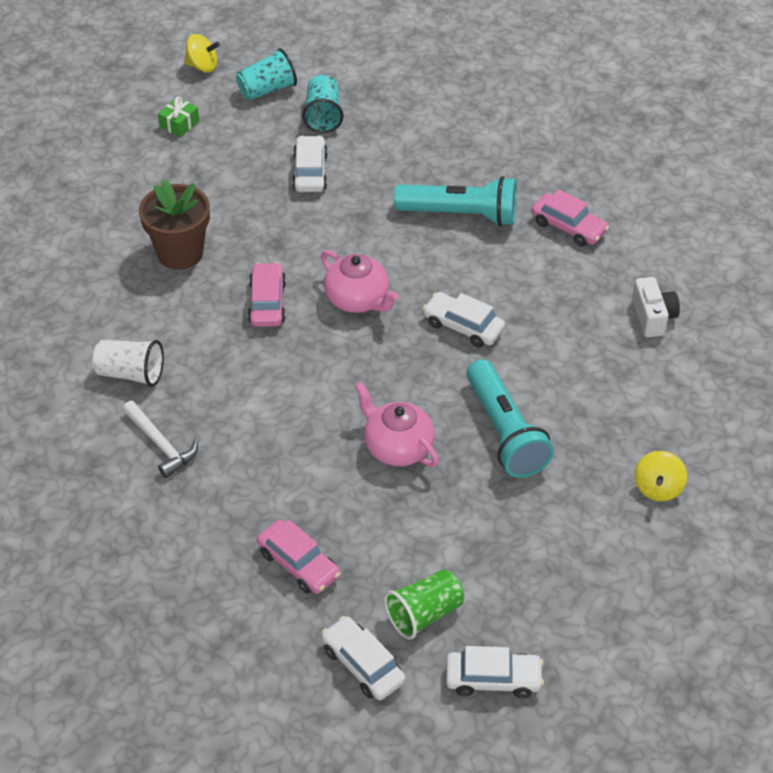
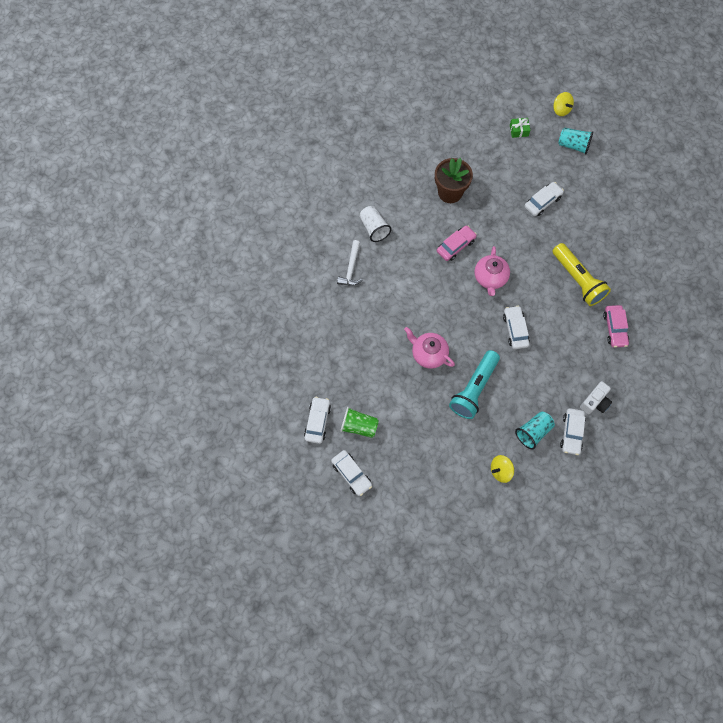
camera: 50 degrees right, 20 degrees up
(298, 564) = (341, 363): pink car -> none
(323, 116) = (580, 180): turquoise cup -> turquoise cup (533, 432)
(397, 447) = (428, 354): pink teapot -> pink teapot turned 60 degrees counterclockwise
(461, 215) = (577, 280): turquoise flashlight -> yellow flashlight
(674, 371) = (571, 433): none -> white car

